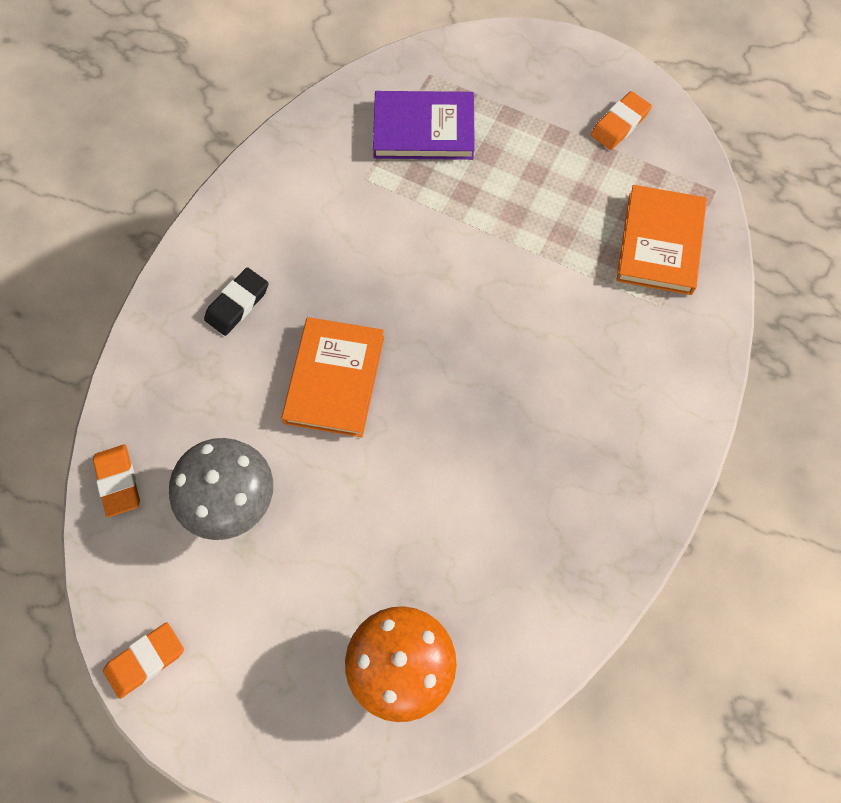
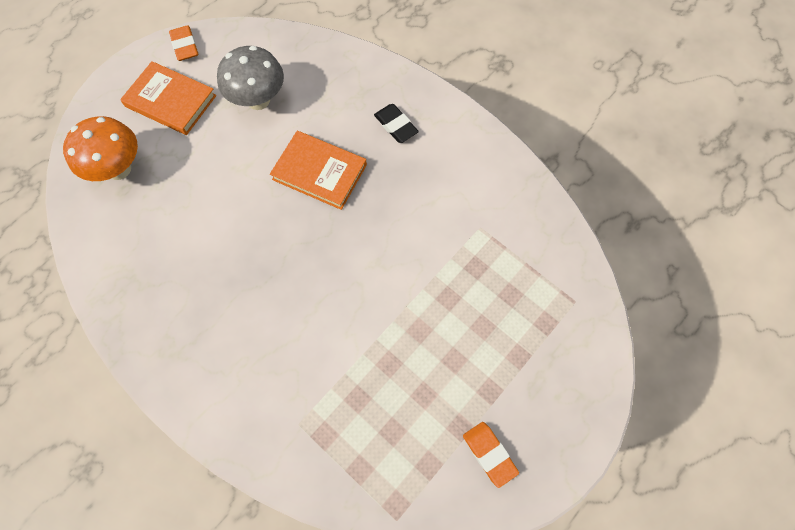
camera: 105 degrees right, 0 degrees up
(118, 482) = (294, 46): orange eraser -> none
(424, 129) = (518, 282): purple book -> none
(660, 243) = (357, 445): orange book -> orange book (170, 101)

